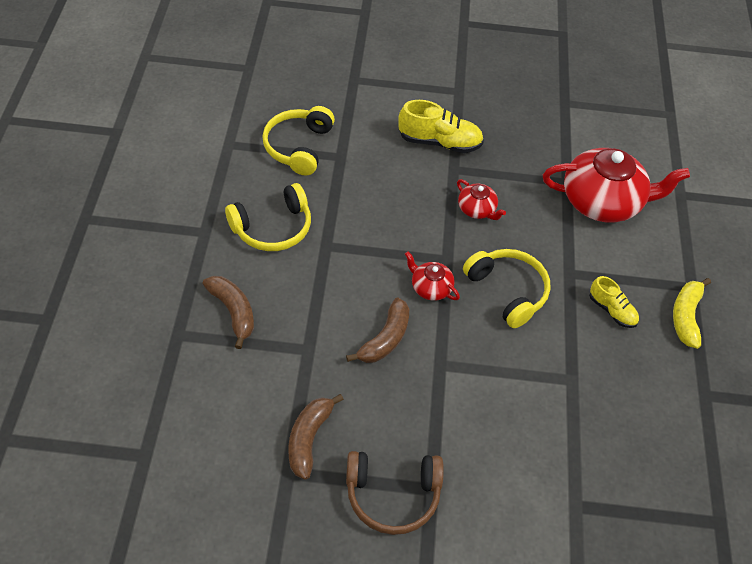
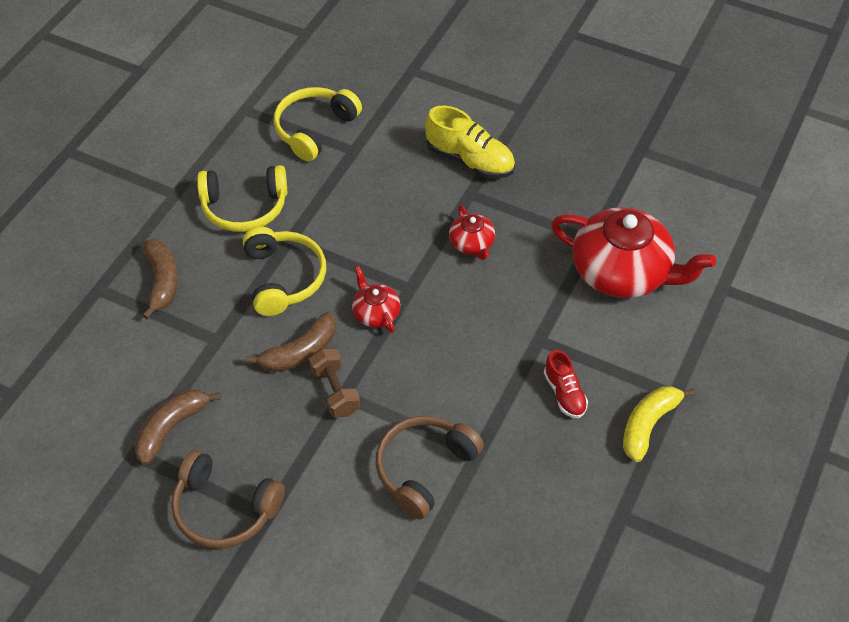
camera: 25 degrees right, 0 degrees up
(432, 363) = (335, 391): none -> brown dumbbell
(508, 291) = (458, 340): yellow headphones -> yellow headphones (284, 278)
(538, 406) = (424, 469): none -> brown headphones
(612, 310) = (564, 393): yellow shoe -> red shoe

